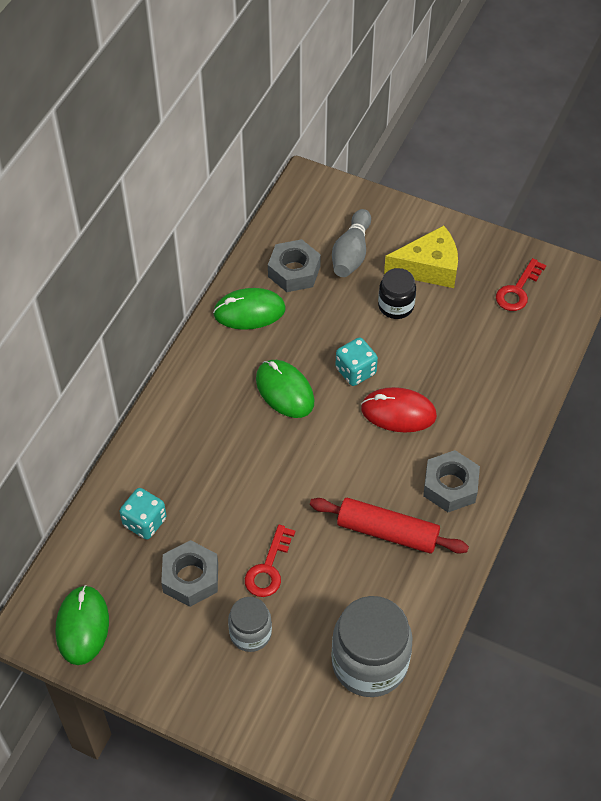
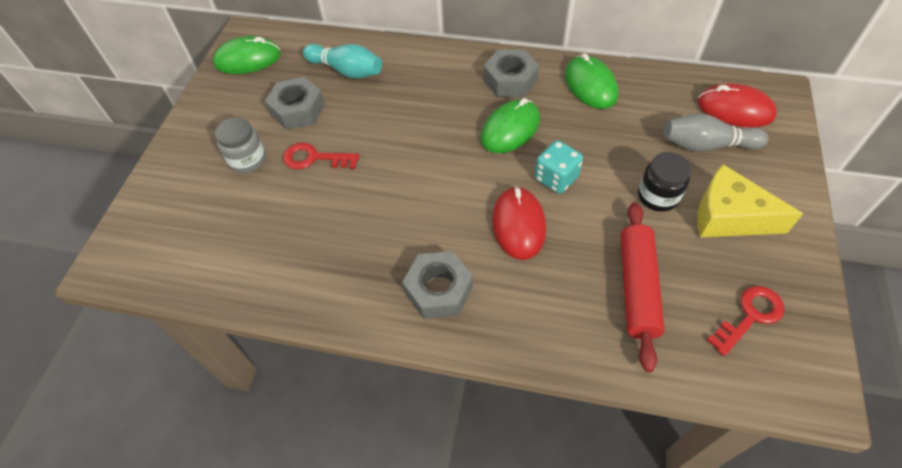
camera: 80 degrees right, 0 degrees up
(145, 522) = (346, 71): turquoise dice -> turquoise bowling pin
(294, 271) = (656, 106): grey nut -> grey nut (510, 80)
(317, 218) = (735, 109): none -> red mouse
(369, 663) = (221, 255): grey jar -> none
(387, 532) = (369, 242): red rolling pin -> red rolling pin (637, 288)
(429, 268) = (729, 217): yellow cheese -> yellow cheese turned 135 degrees clockwise
(518, 290) = (750, 316): red key -> red key turned 120 degrees clockwise

